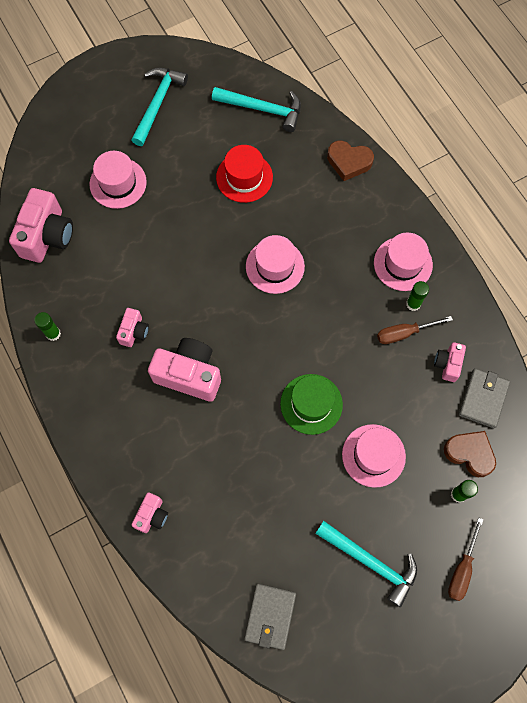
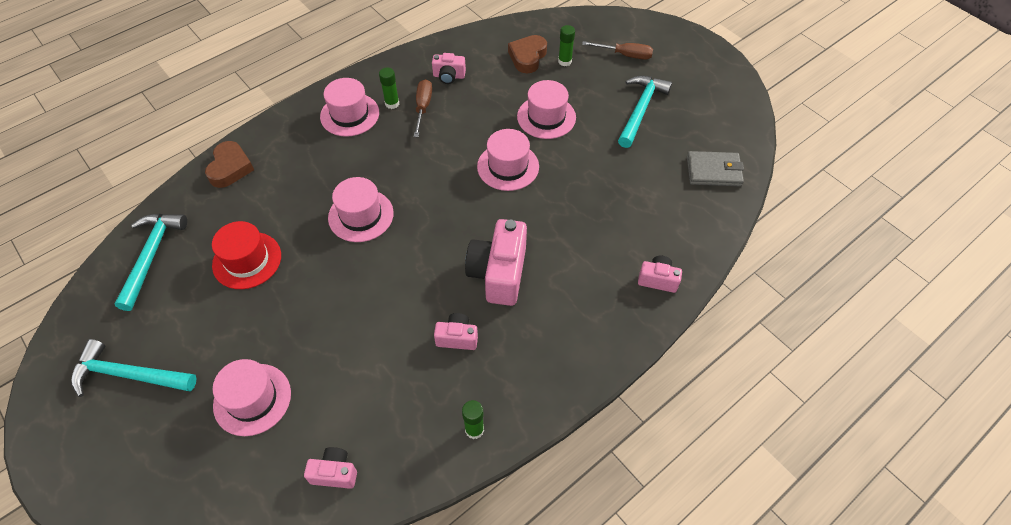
camera: 100 degrees left, 15 degrees down
(47, 236) = (335, 473): pink camera -> pink camera, size x0.53
(311, 404) = (508, 166): green hat -> pink hat
(404, 333) = (423, 107): brown screwdriver -> brown screwdriver turned 150 degrees counterclockwise
(483, 399) = (477, 52): grey wallet -> none

